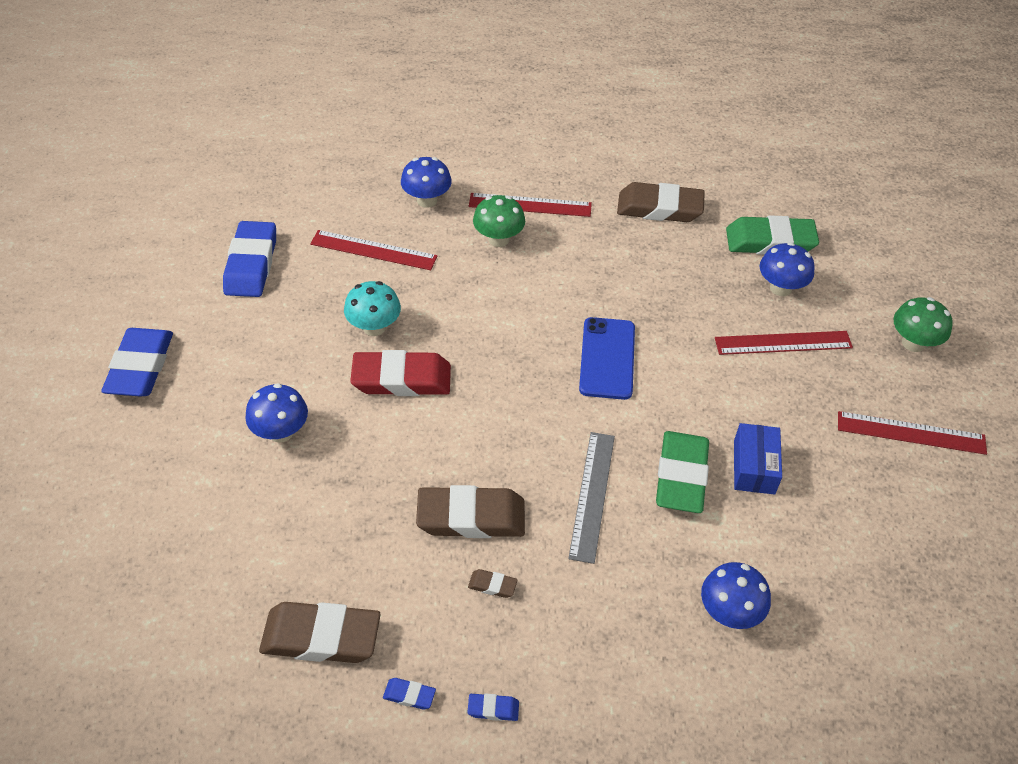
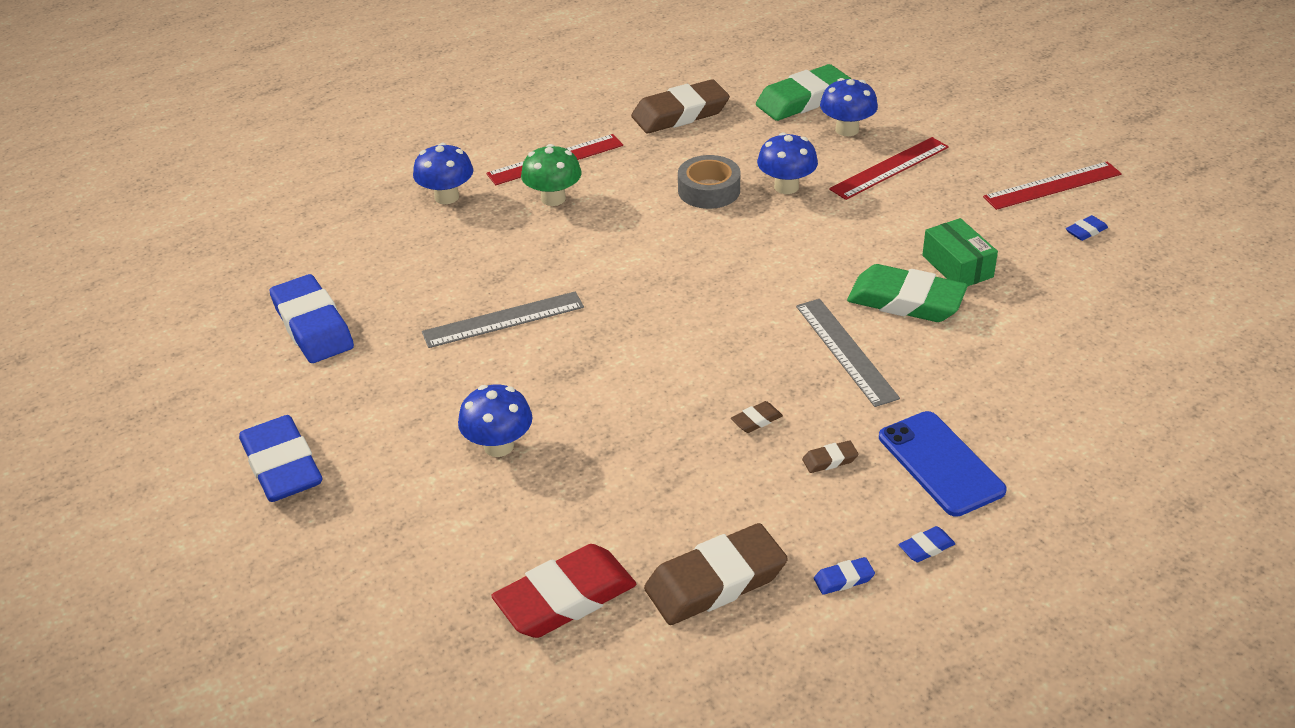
camera: 30 degrees left, 10 degrees down
(373, 250) = (434, 259): red ruler -> none
(374, 327) = (503, 320): turquoise mushroom -> grey ruler
(401, 379) = (576, 348): red eraser -> red eraser (565, 598)
(471, 517) = (756, 420): brown eraser -> brown eraser, size x0.42
(607, 358) = (752, 245): blue phone -> blue phone (940, 464)
(619, 290) = (709, 190): none -> grey tape
(681, 476) = (906, 301): green eraser -> green eraser turned 45 degrees counterclockwise
(729, 612) = (1043, 376): blue mushroom -> blue mushroom (786, 187)
(754, 467) = (957, 266): blue box -> green box
(899, 494) = (1086, 231): none -> blue eraser
(913, 343) = (991, 123): green mushroom -> none

